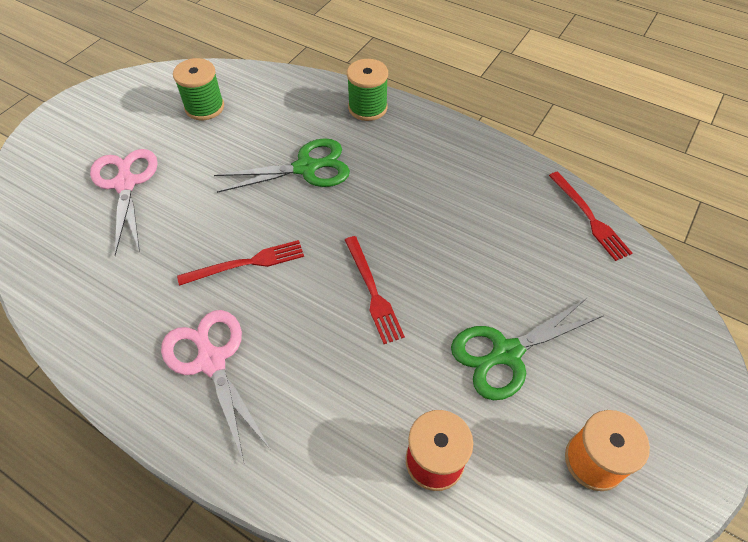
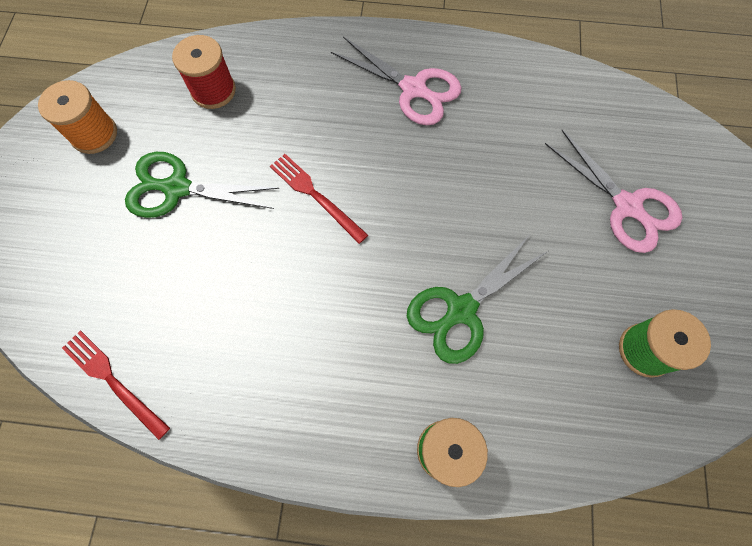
camera: 155 degrees right, 15 degrees up
(246, 263) = (444, 175): red fork -> none
(506, 353) = (177, 188): green scissors -> green scissors turned 120 degrees counterclockwise

